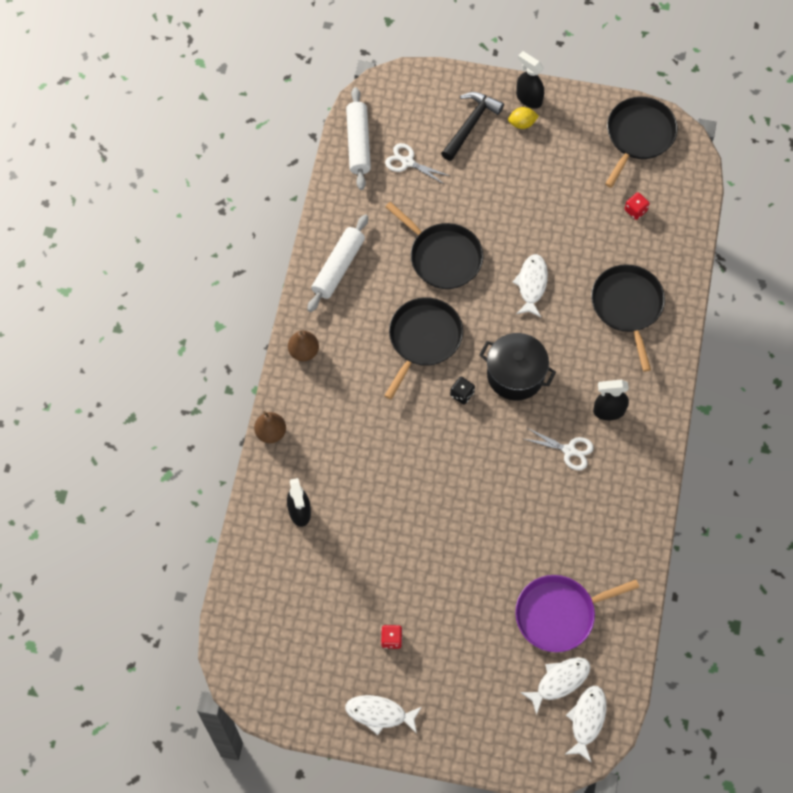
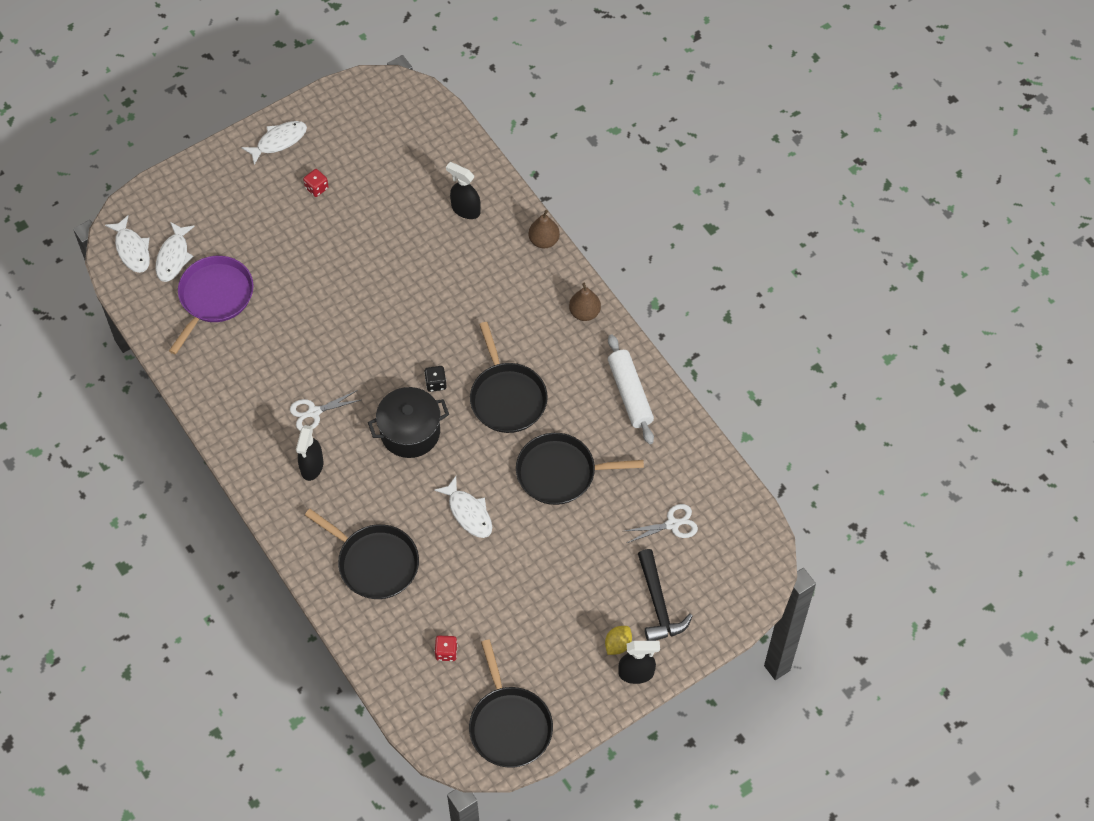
camera: 135 degrees right, 5 degrees down
(358, 143) = (728, 504): white rolling pin -> none
(608, 411) = (312, 466): black spray bottle -> black spray bottle turned 150 degrees clockwise

